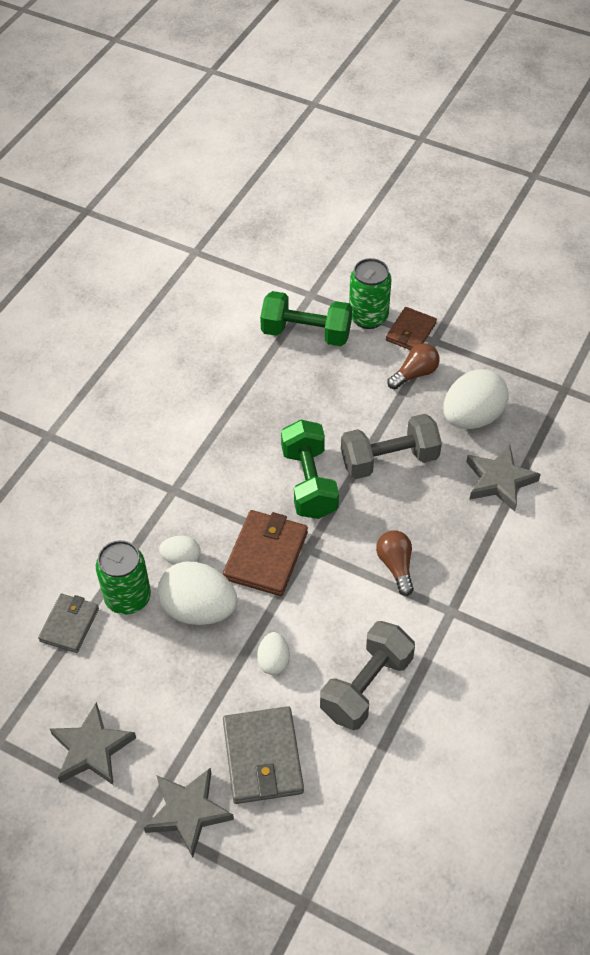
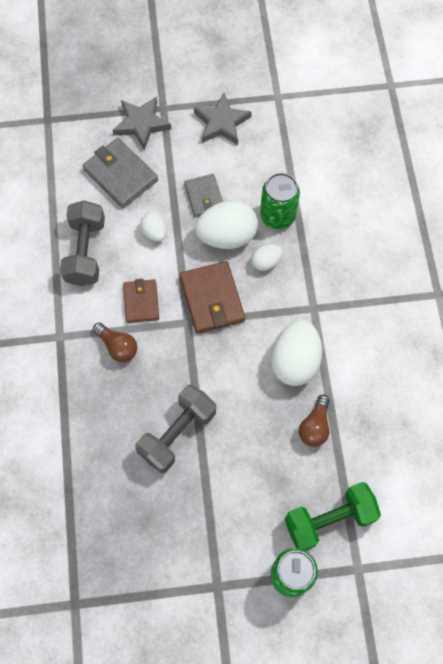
camera: 145 degrees right, 15 degrees up
(69, 625) = (298, 179): grey wallet -> grey wallet (204, 197)
(309, 482) = (223, 375): green dumbbell -> none
(411, 332) = (243, 583): brown wallet -> brown wallet (141, 302)
(414, 374) = (210, 535): brown light bulb -> brown light bulb (315, 426)
(472, 417) = (137, 519): white egg -> white egg (295, 361)
(499, 481) = (82, 468): grey star -> none

